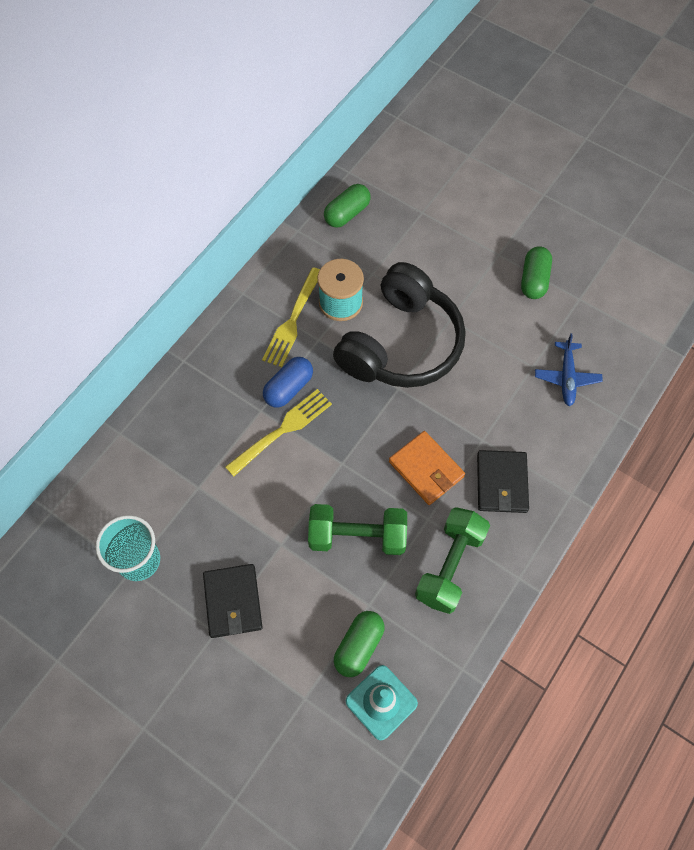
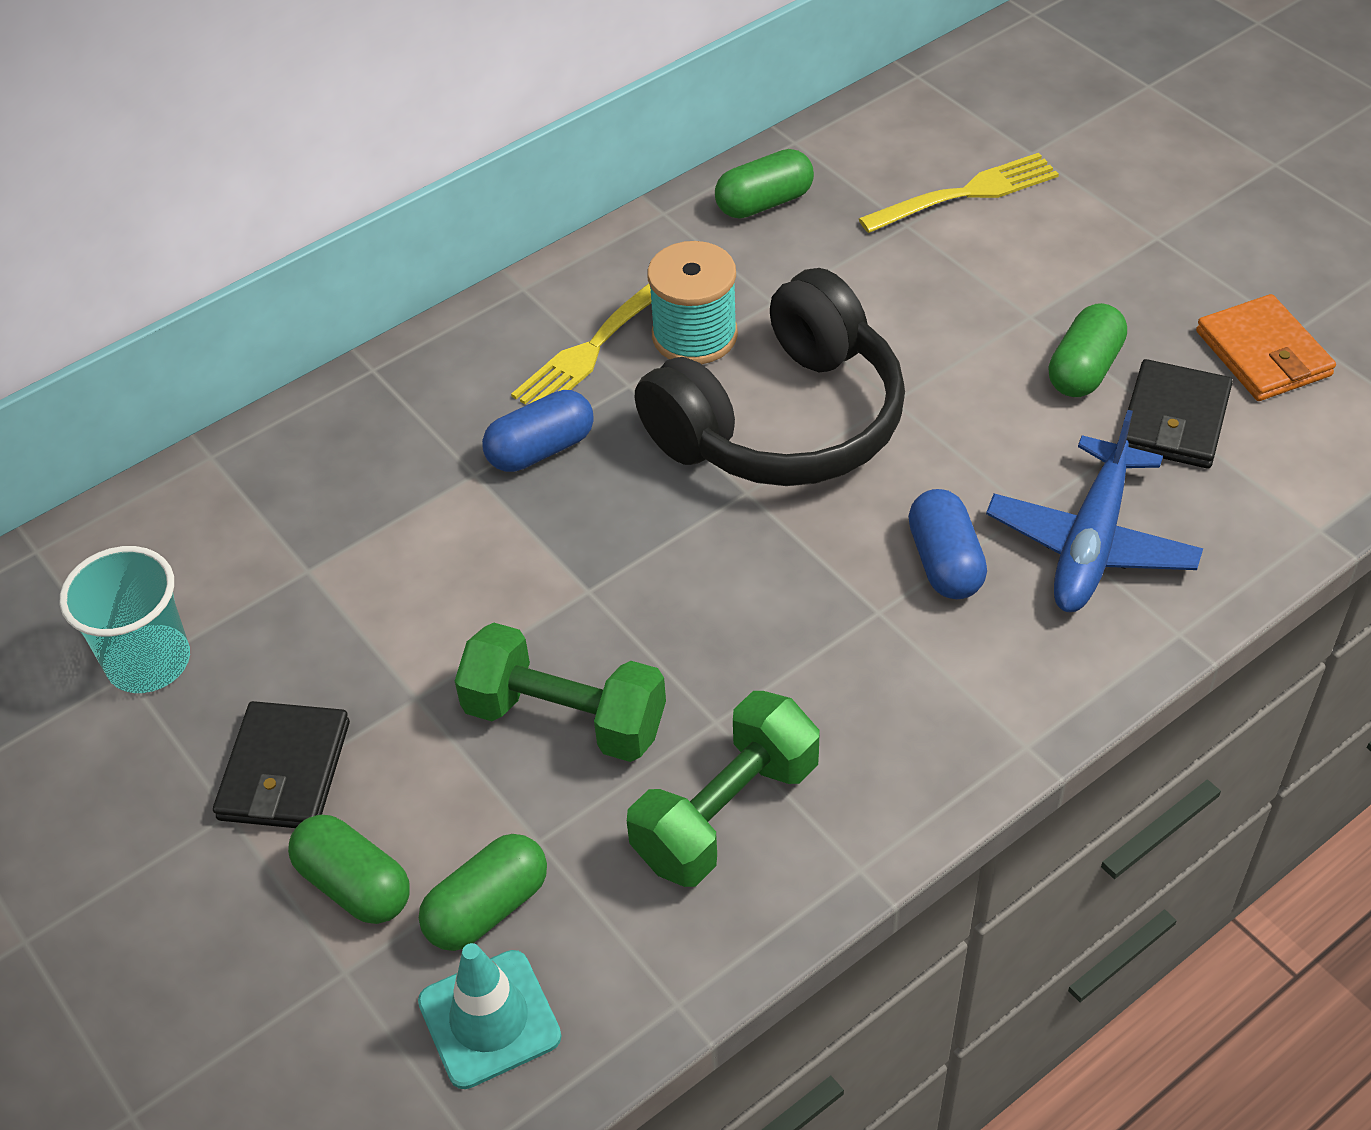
camera: 20 degrees right, 15 degrees down
(282, 431) = (498, 514): yellow fork -> yellow fork (965, 194)
(291, 653) = (354, 885): none -> green capsule
(426, 469) = (746, 636): orange wallet -> orange wallet (1263, 353)
(501, 483) = (888, 693): black wallet -> black wallet (1174, 419)
(504, 405) = (944, 562): none -> blue capsule
(566, 377) = (1091, 542): blue plane -> blue plane, size x1.53

